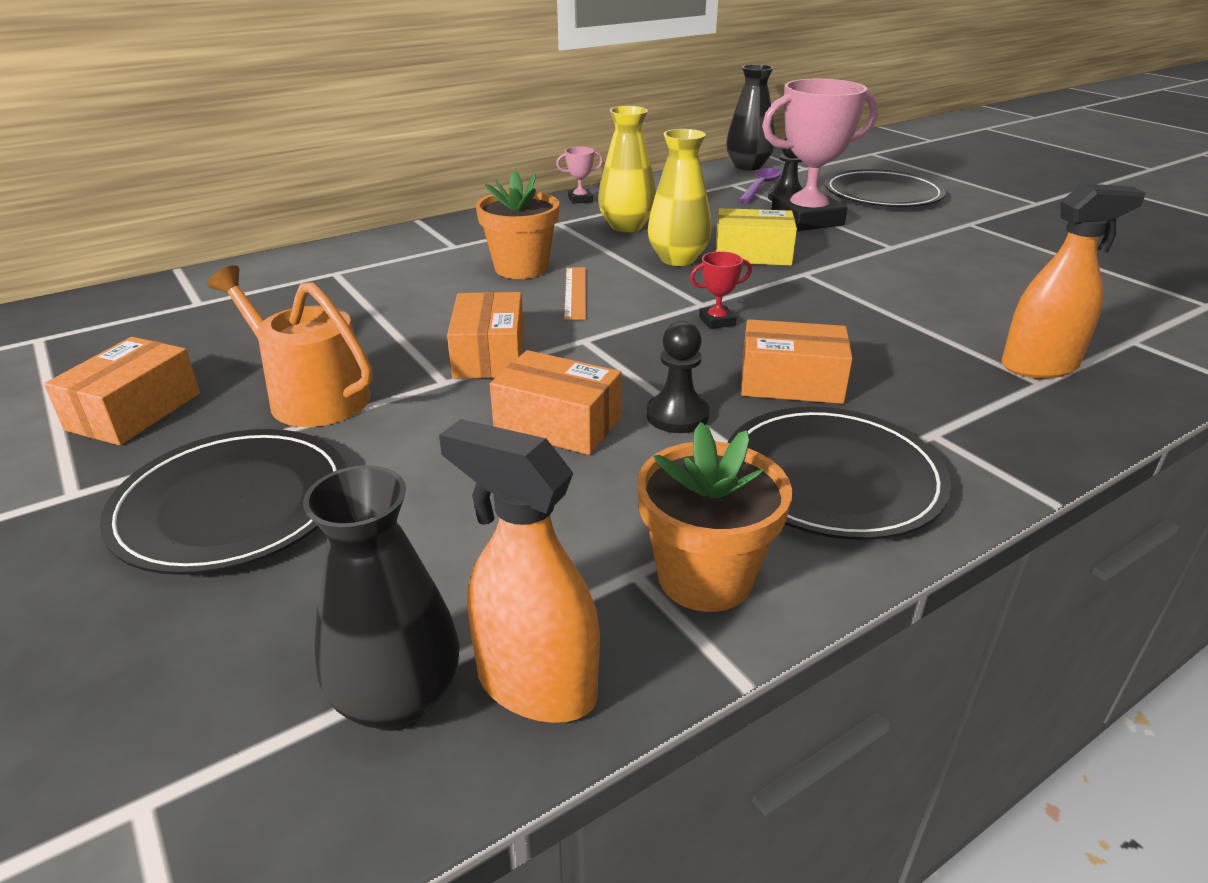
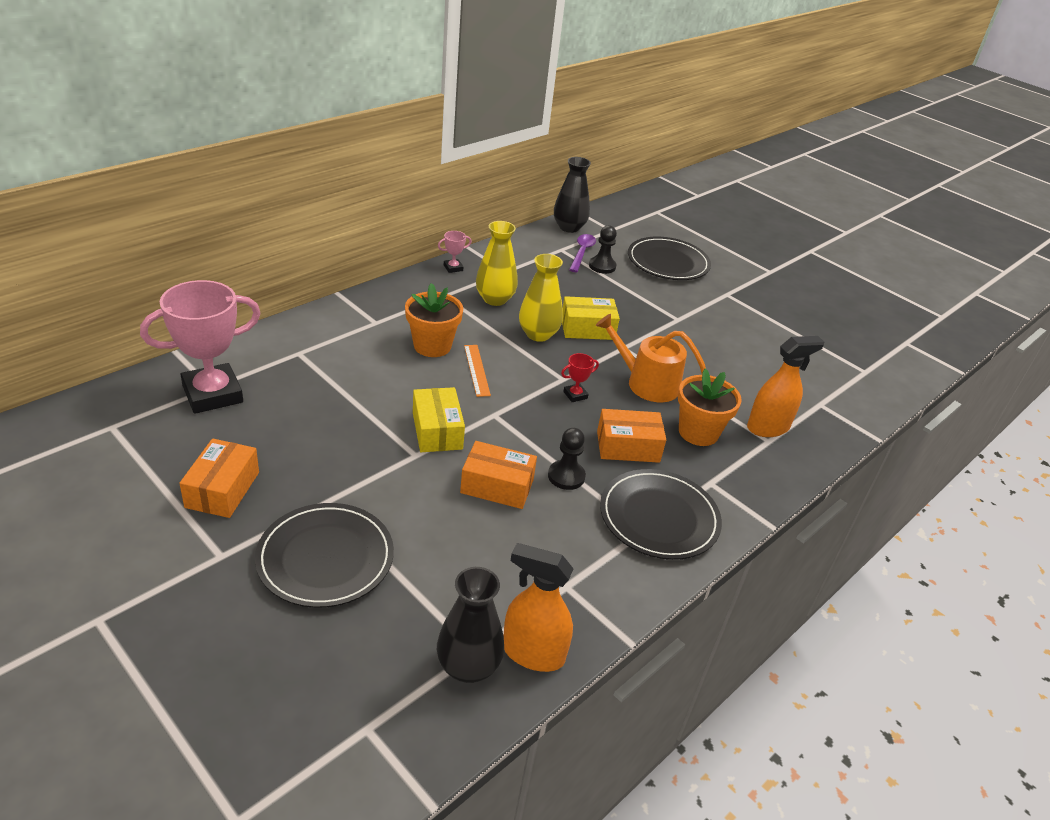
camera: 15 degrees left, 5 degrees up
(311, 396) = (334, 471): orange watering can -> orange watering can (646, 383)
(489, 355) = (437, 431): orange box -> yellow box
(705, 577) = (602, 586): orange flower pot -> orange flower pot (698, 432)
(807, 219) = (619, 291): pink trophy -> pink trophy (212, 394)

